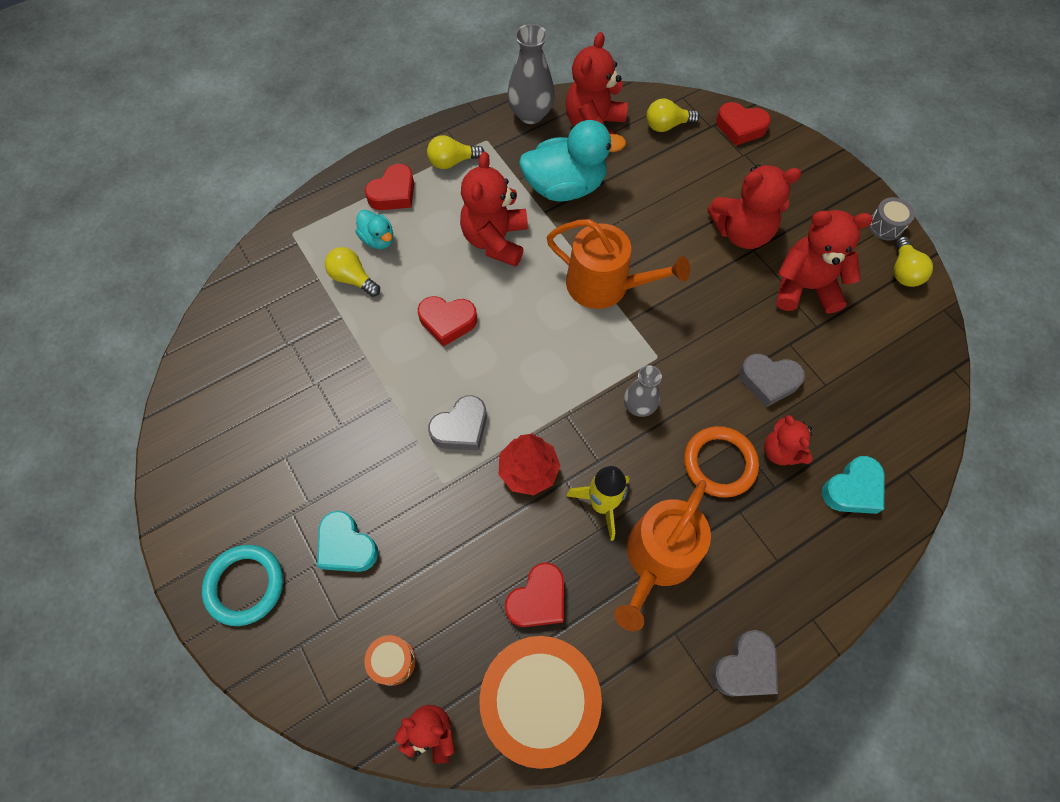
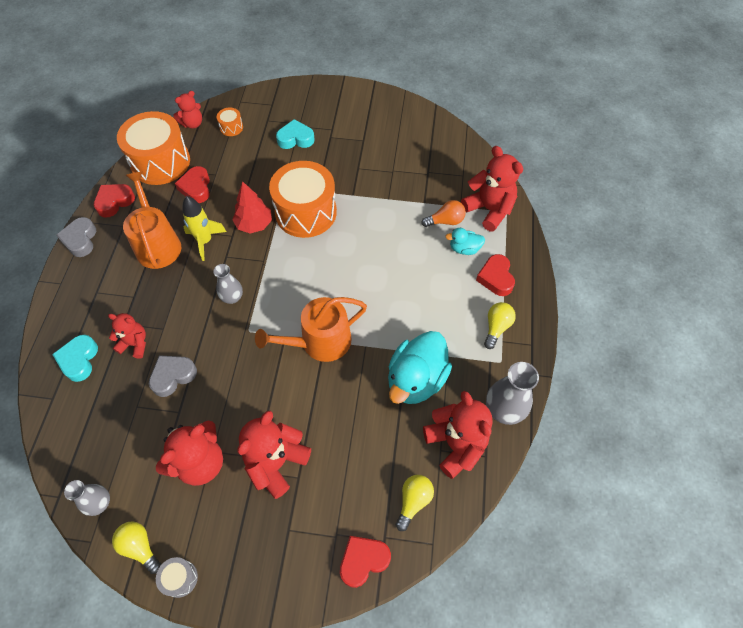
camera: 130 degrees right, 5 degrees down
(245, 585) = (315, 100): turquoise ring -> none
(353, 278) = (445, 221): yellow light bulb -> orange light bulb
(447, 322) = (374, 246): red heart -> red heart (114, 202)
(461, 428) = (306, 212): grey heart -> orange drum
(495, 240) = (408, 307): red teddy bear -> red teddy bear (489, 210)
(719, 463) = (163, 309): orange ring -> none
(917, 331) = (99, 503): none -> grey vase

